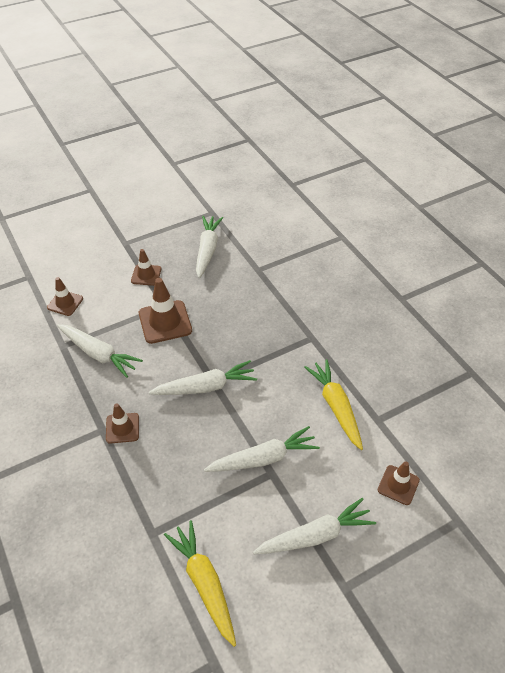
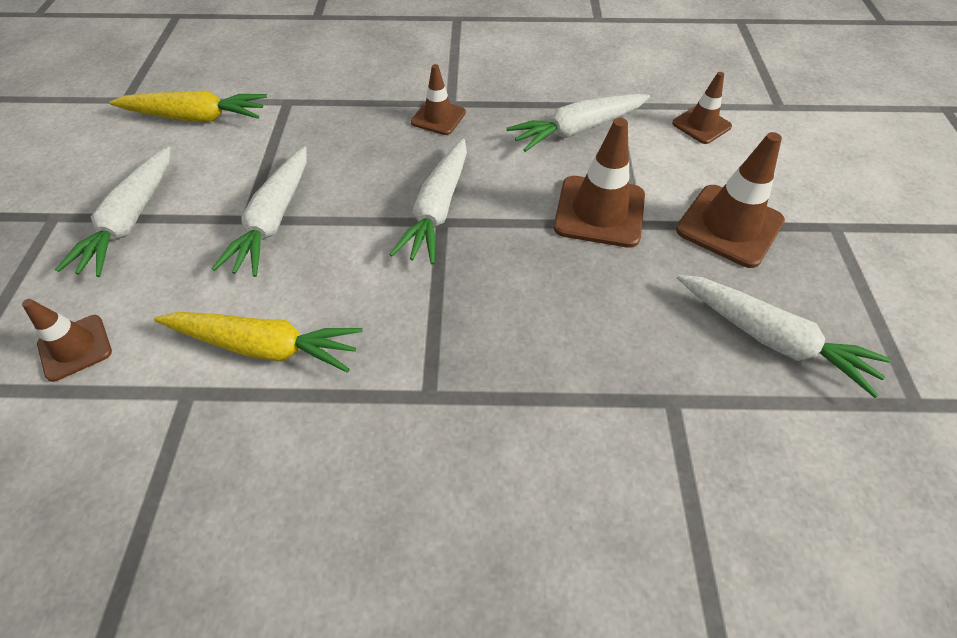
camera: 120 degrees right, 5 degrees up
(146, 275) = (729, 226): brown traffic cone -> brown traffic cone, size x1.65

